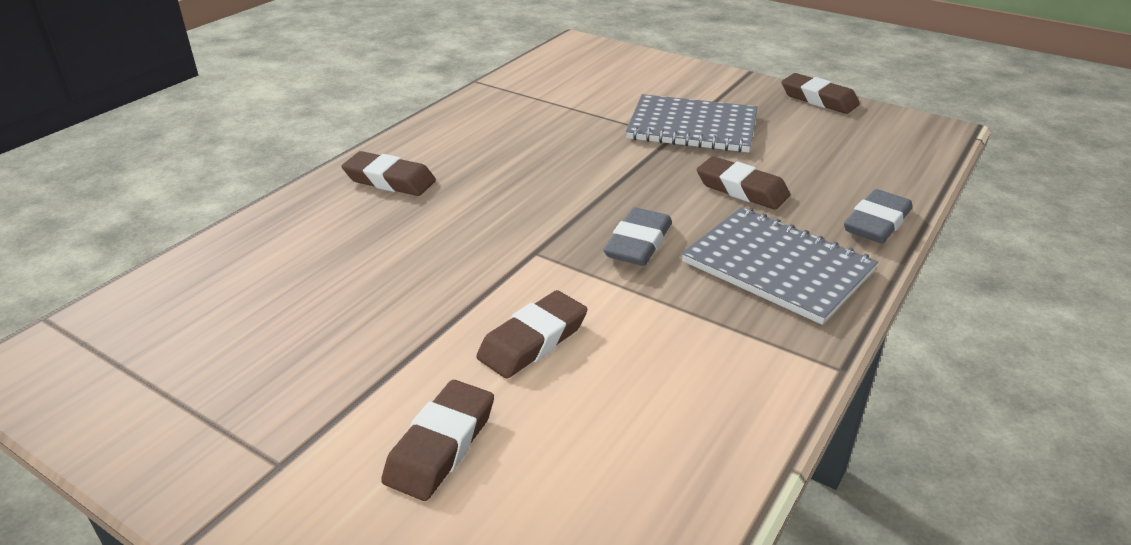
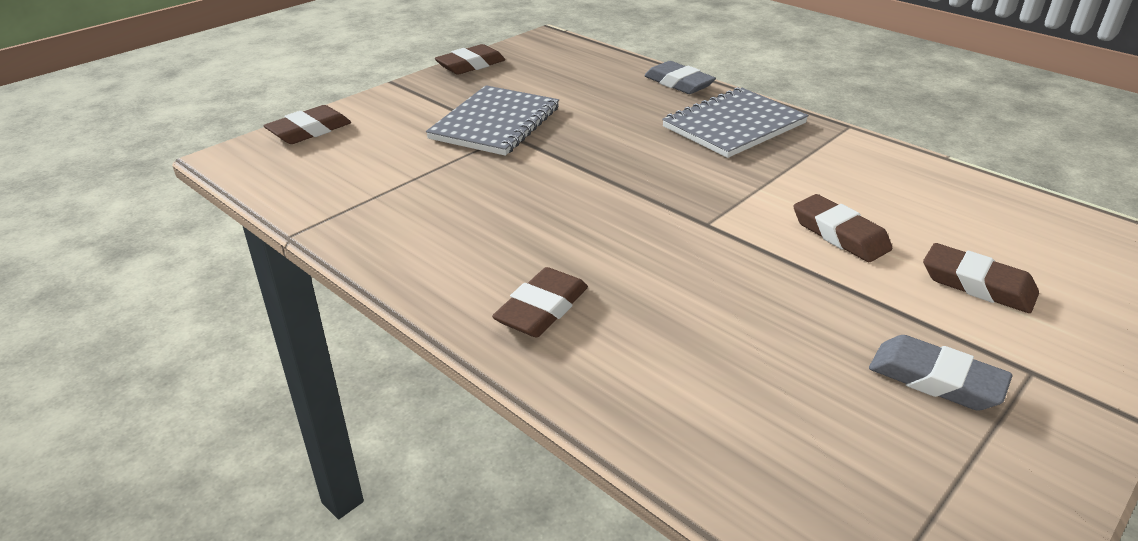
camera: 80 degrees left, 0 degrees up
(638, 243) = (697, 173): grey eraser -> grey eraser (935, 379)
(742, 189) = (618, 120): brown eraser -> brown eraser (309, 131)

